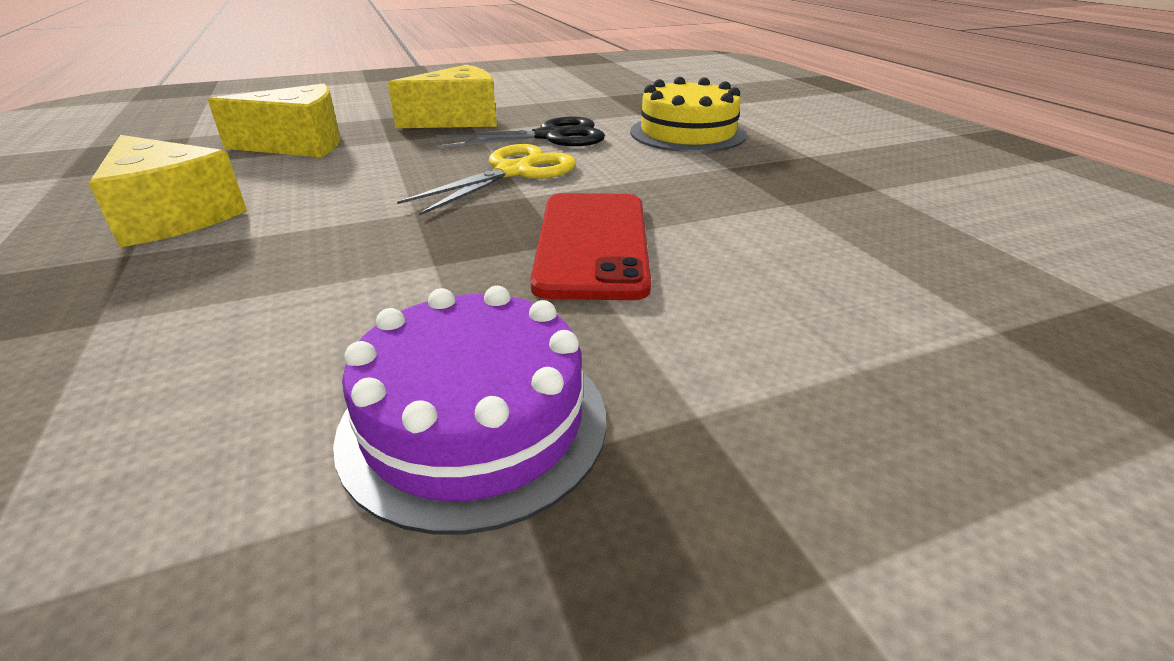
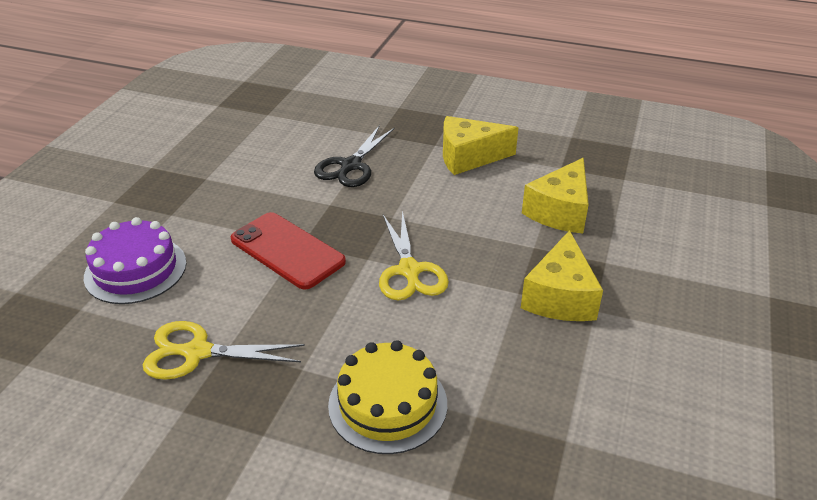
camera: 130 degrees right, 5 degrees up
(474, 423) = (228, 179): purple cake -> purple cake (135, 270)
(550, 136) = (464, 322): black scissors -> black scissors (351, 166)
(827, 213) = (197, 352): none -> yellow scissors

